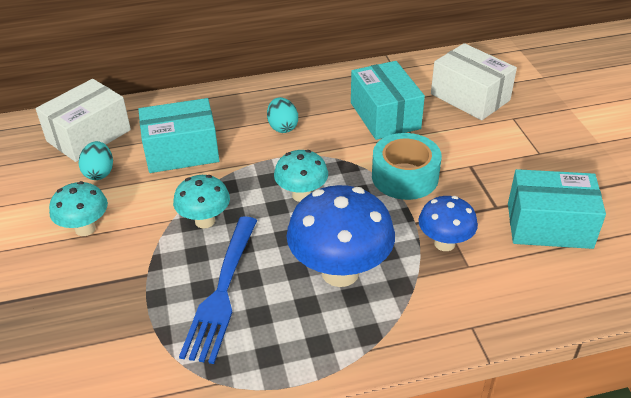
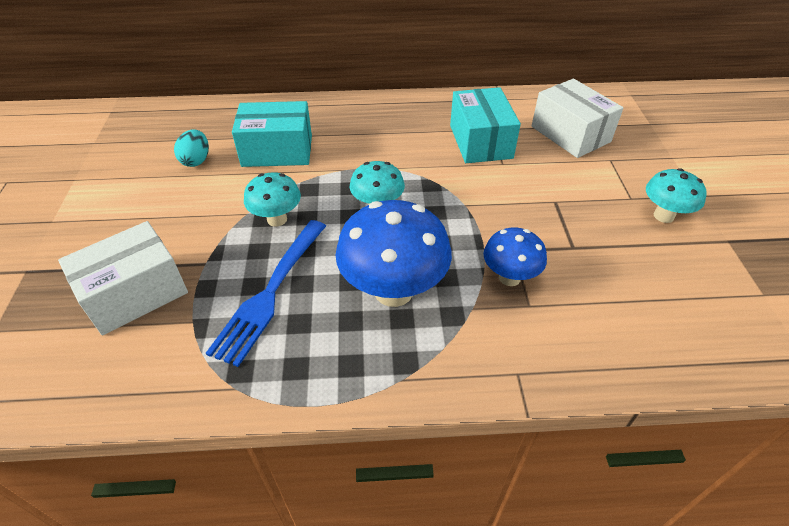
camera: 10 degrees right, 5 degrees up
(85, 229) = (164, 210): turquoise mushroom -> turquoise mushroom (663, 216)
(89, 135) = (199, 126): white box -> white box (135, 293)
(282, 127) = (378, 140): turquoise egg -> none
(405, 177) = (485, 203): turquoise tape -> none
(549, 225) = (626, 275): turquoise box -> none

